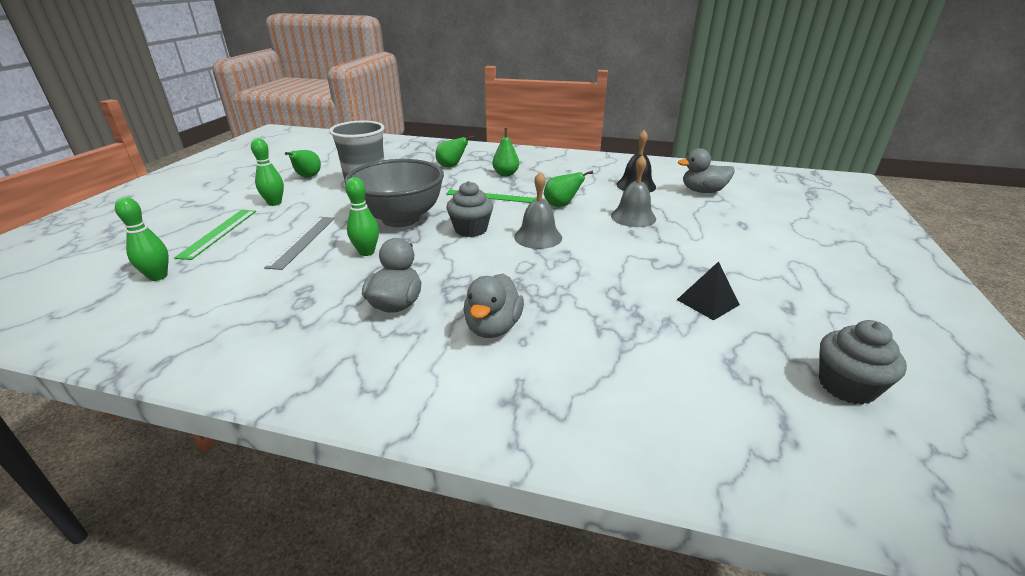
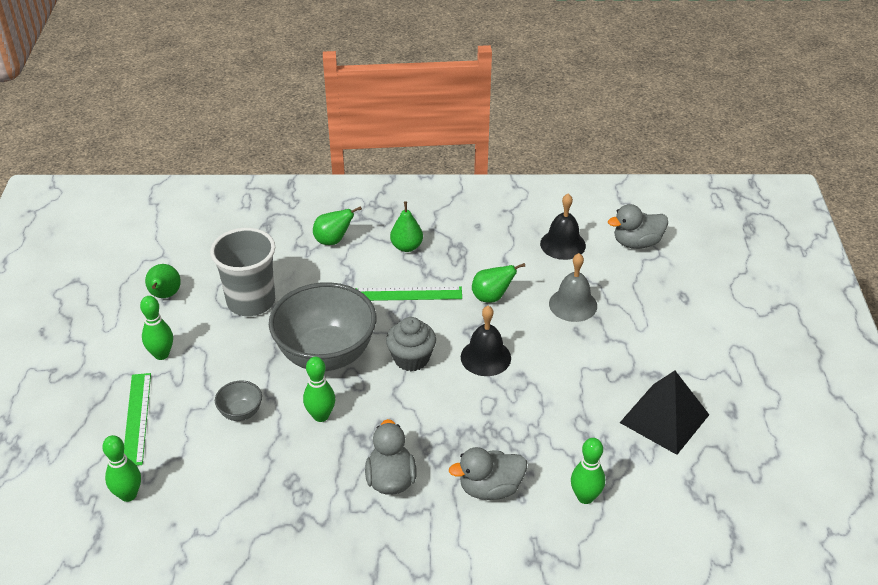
camera: 15 degrees left, 10 degrees up
(302, 241) = (241, 413): grey ruler -> grey bowl
(493, 327) = (490, 488): grey duck -> grey duck turned 75 degrees clockwise
(538, 237) = (485, 357): grey bell -> black bell
(597, 352) = (585, 497): none -> green bowling pin
(708, 302) = (664, 418): black pyramid -> black pyramid, size x1.66
(846, 386) = (775, 489): grey cupcake -> none

